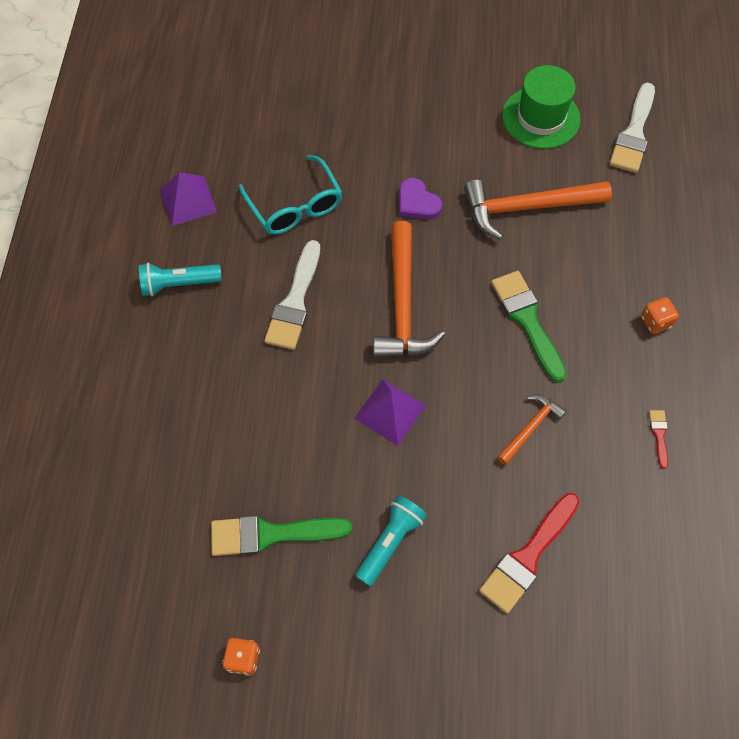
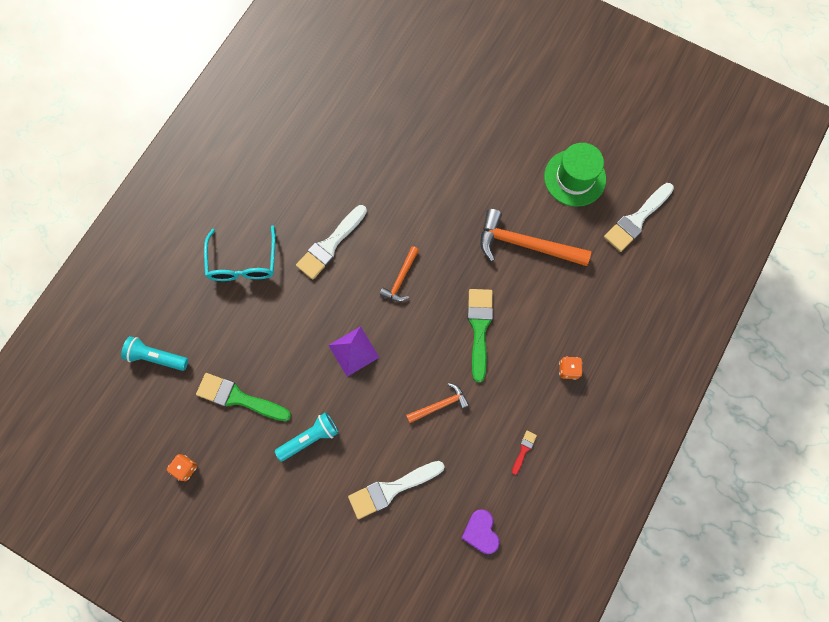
camera: 25 degrees right, 10 degrees up
(179, 284) = (260, 198): turquoise flashlight -> turquoise flashlight (156, 357)
(188, 201) = (295, 138): purple pyramid -> none
(295, 206) = (364, 174): turquoise glasses -> turquoise glasses (243, 263)
(402, 304) = (401, 278): orange hammer -> orange hammer, size x0.53
(417, 202) = (450, 207): purple heart -> purple heart (481, 532)
(528, 556) = (391, 489): red brush -> white brush

